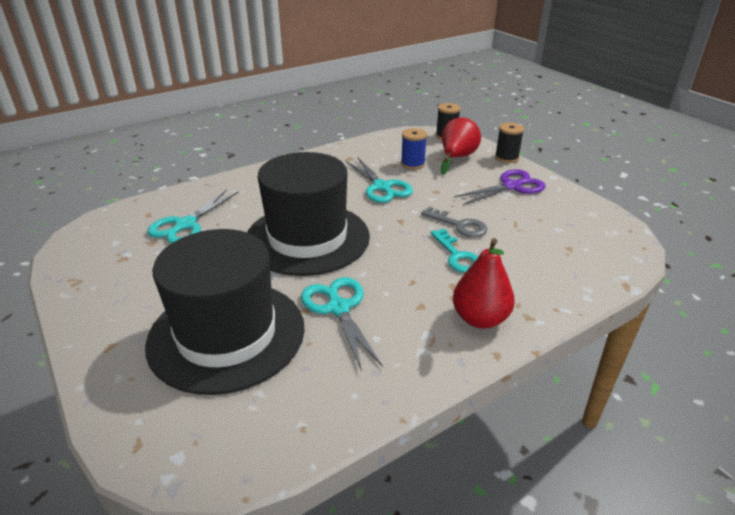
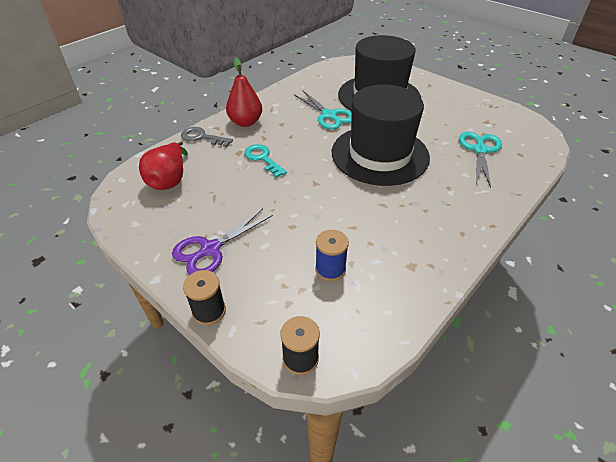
camera: 165 degrees right, 10 degrees up
(381, 187) = (349, 221): turquoise scissors -> none
(457, 158) = (277, 296): red pear -> red pear (169, 180)
(459, 225) = (263, 187): grey key -> grey key (202, 137)

